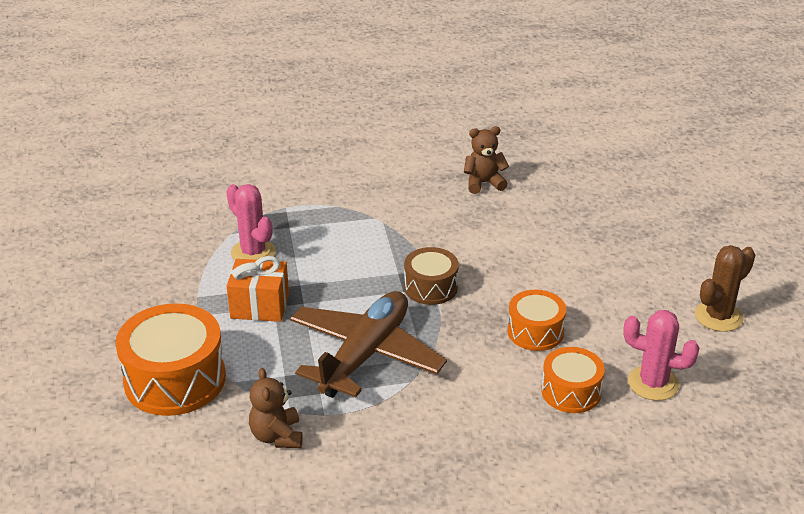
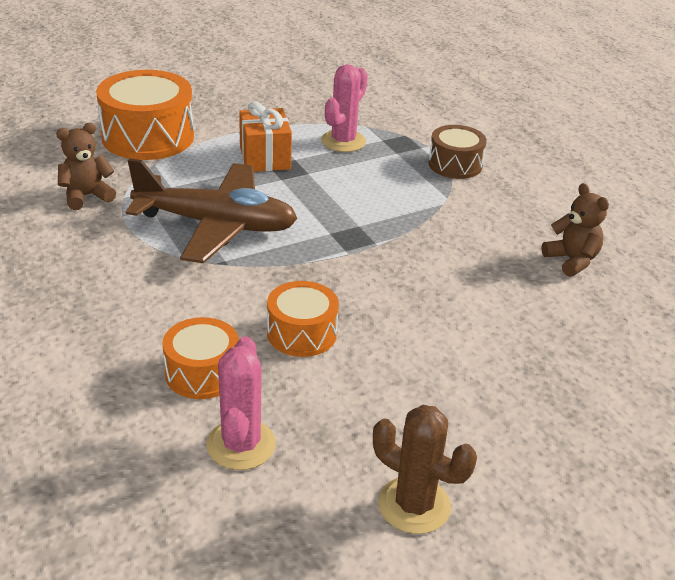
camera: 70 degrees right, 0 degrees up
(430, 287) = (345, 249): brown drum -> brown drum (455, 164)

